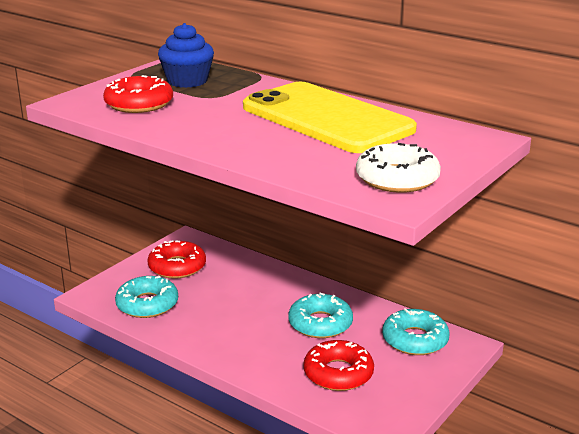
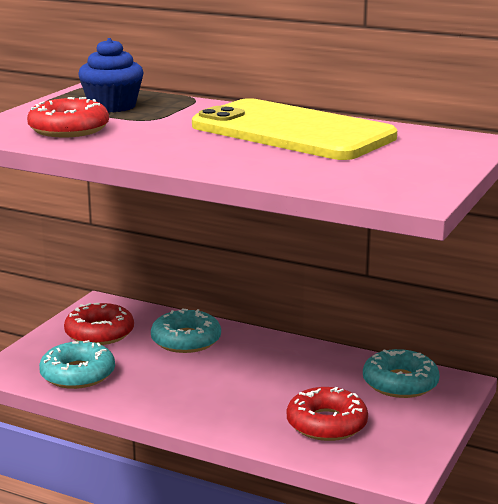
camera: 10 degrees left, 5 degrees down
(320, 323) = (288, 376): turquoise donut -> turquoise donut (186, 340)
(397, 179) = (401, 179): white donut -> none

